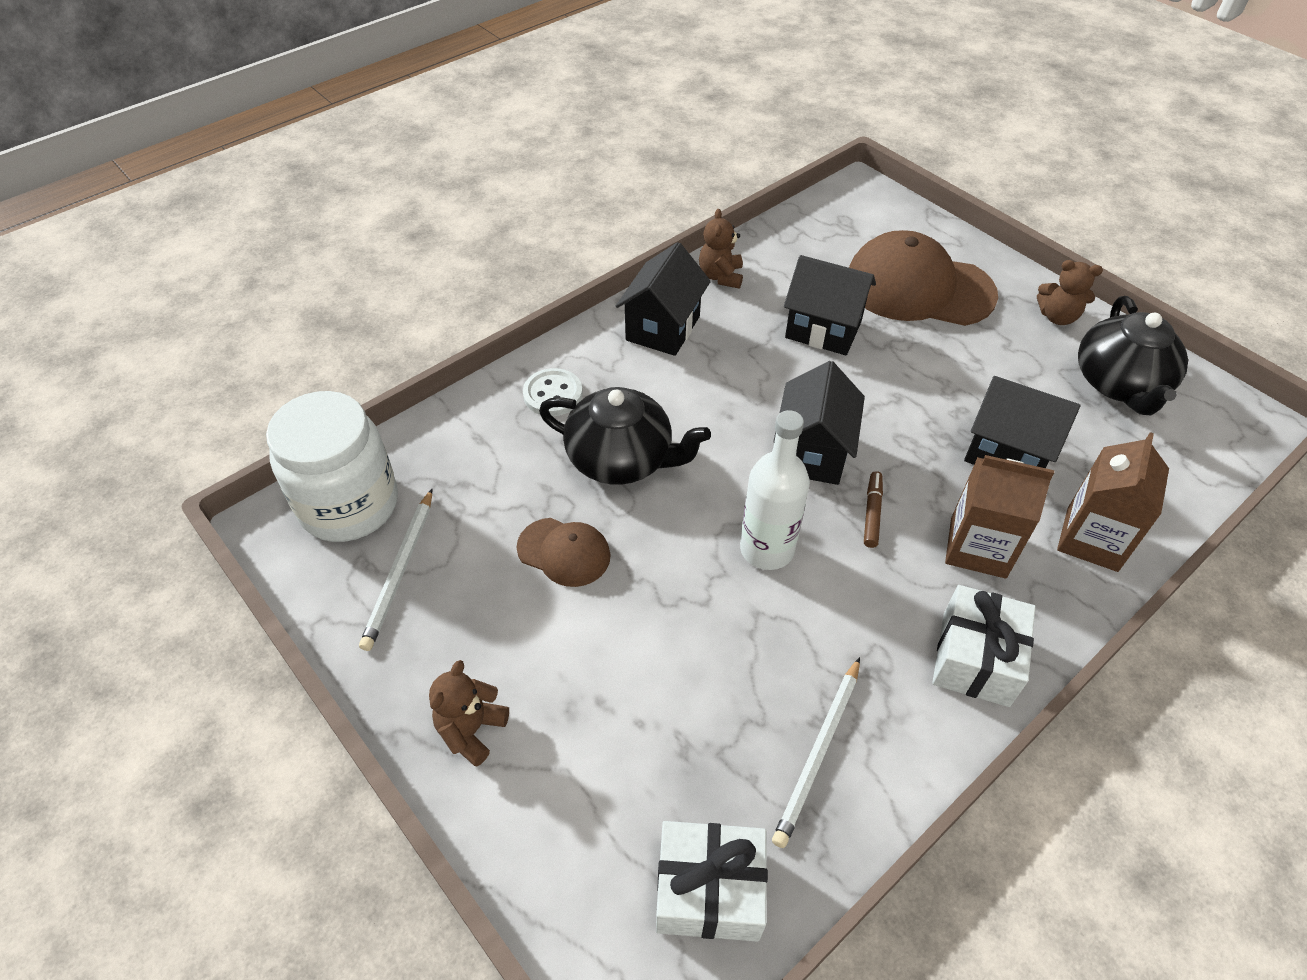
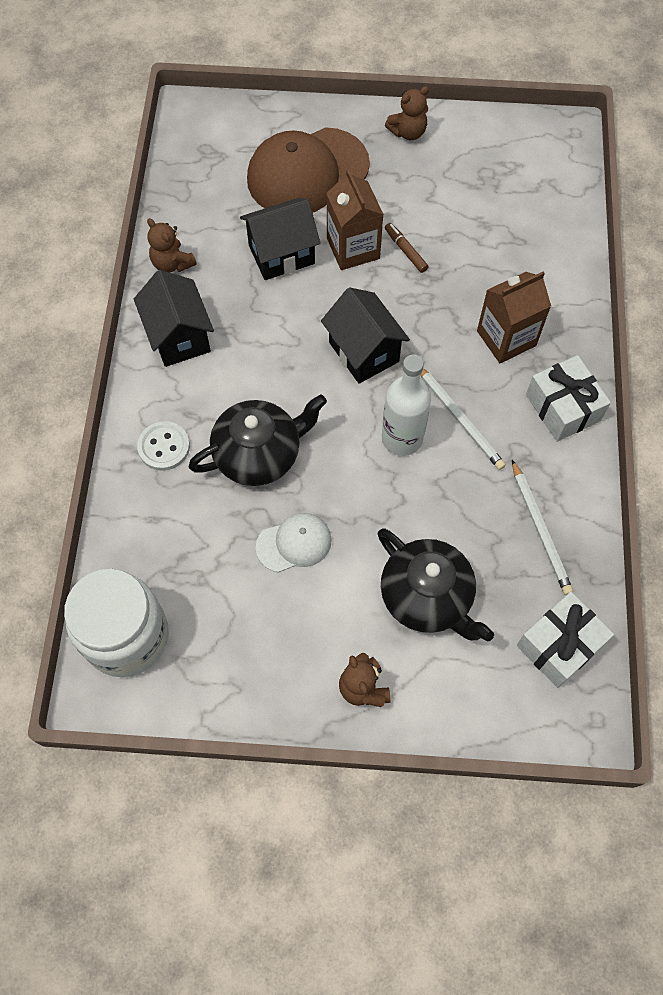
camera: 45 degrees left, 15 degrees up
(400, 571) = (213, 644): white pencil -> white pencil (459, 418)
(564, 552) = (294, 543): brown cap -> white cap
(872, 513) = (434, 364): brown marker -> brown marker (405, 250)
(1006, 453) = (466, 261): black house -> none
(1092, 539) = (555, 283): brown carton -> brown carton (353, 248)
(1119, 384) = (483, 159): black teapot -> black teapot (427, 596)

